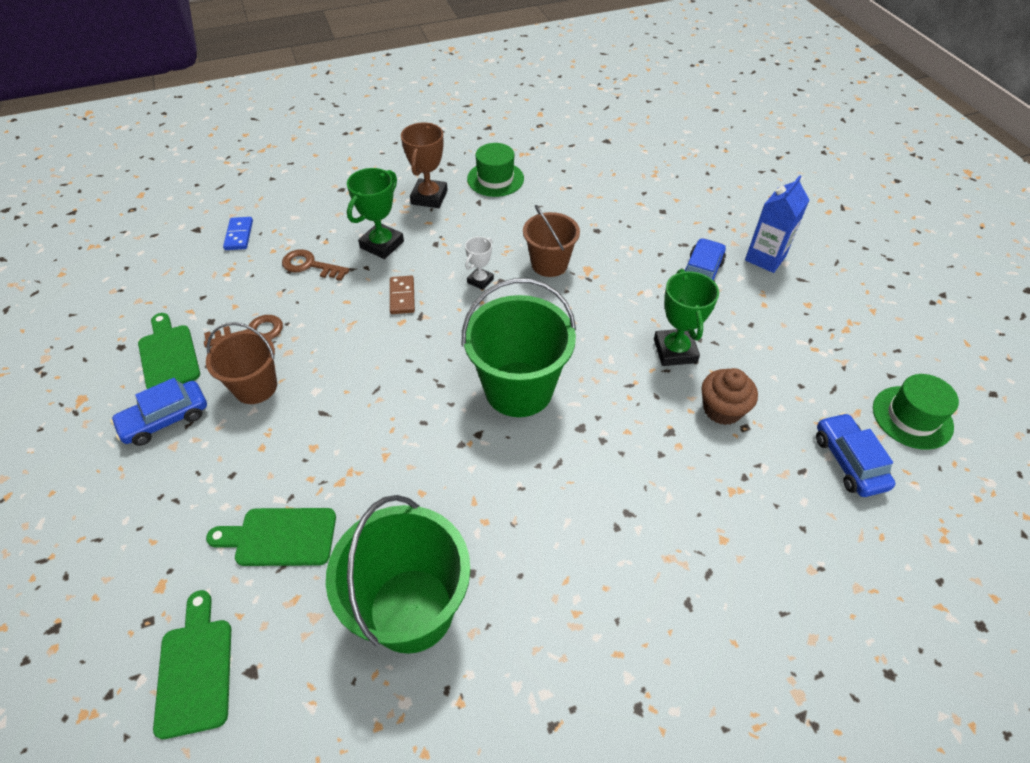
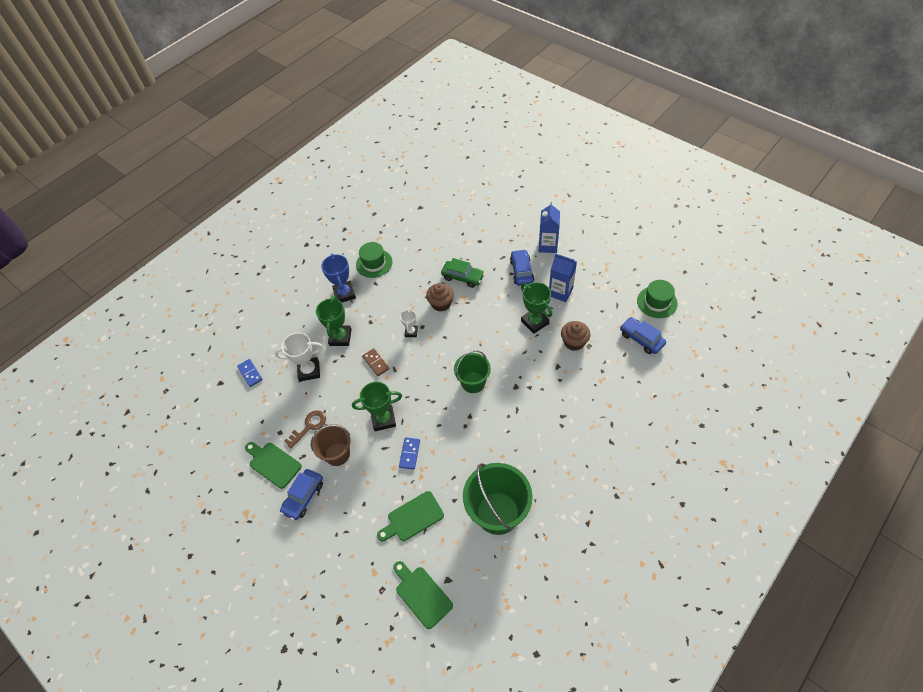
camera: 25 degrees left, 5 degrees up
(310, 265) = (309, 371): brown key -> white trophy
(350, 440) = (409, 454): none -> blue domino
(353, 374) = (383, 419): none -> green trophy
(429, 197) = (344, 294): brown trophy -> blue trophy
(518, 389) = (473, 382): green bucket -> green bucket, size x0.62
(549, 264) = (441, 303): brown bucket -> brown cupcake
(605, 245) = (463, 277): none -> green car
(745, 328) = (560, 292): none -> blue carton

